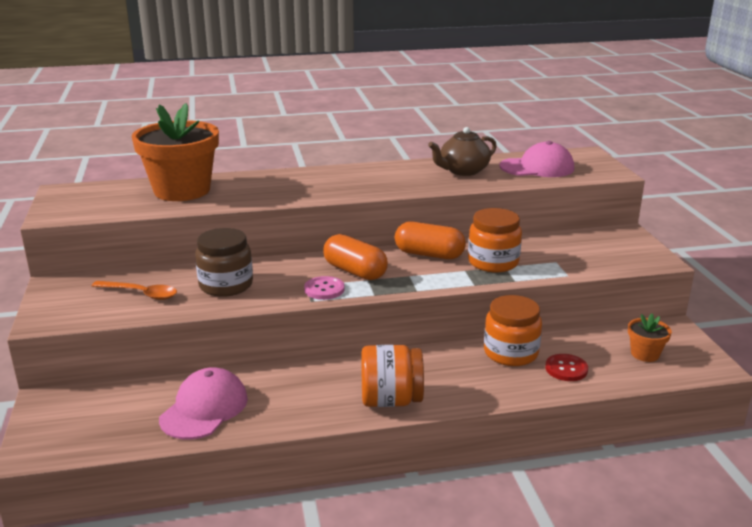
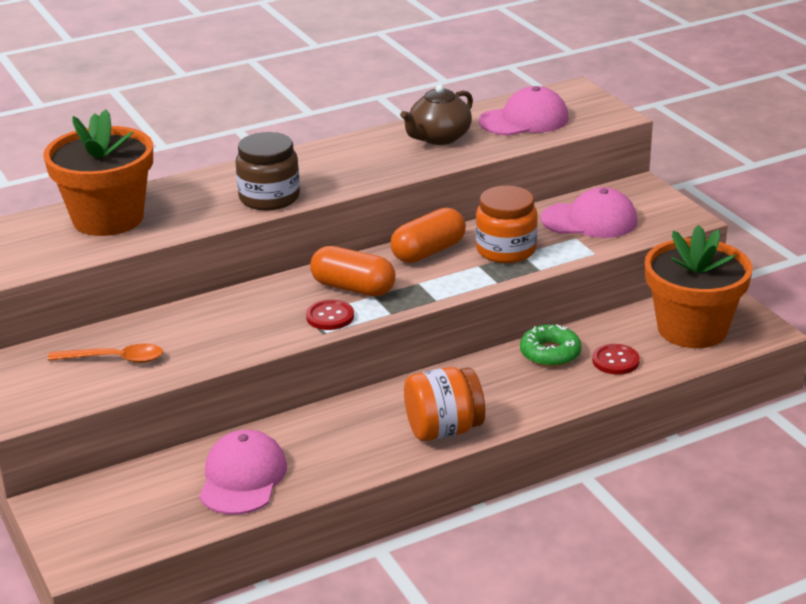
camera: 15 degrees left, 5 degrees up
(226, 285) = (210, 331): brown jar -> brown jar (269, 198)
(324, 289) = (330, 317): pink button -> red button
(429, 254) = (428, 252): orange capsule -> orange capsule turned 45 degrees counterclockwise
(510, 353) = (550, 353): orange jar -> green donut
(573, 251) = (590, 220): none -> pink cap
(645, 354) = (692, 329): orange flower pot -> orange flower pot, size x2.24

